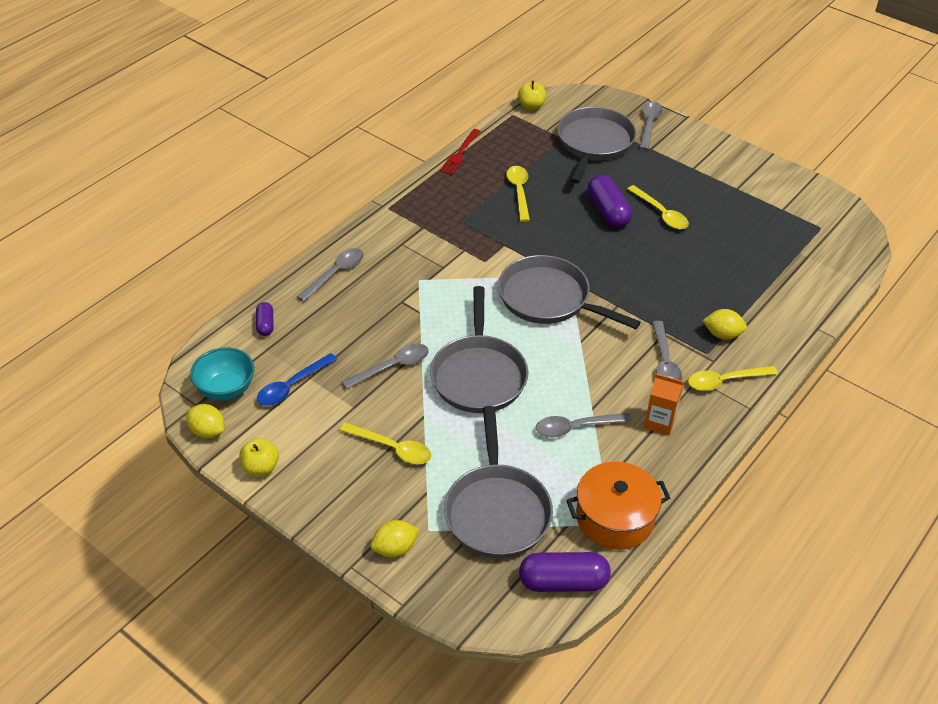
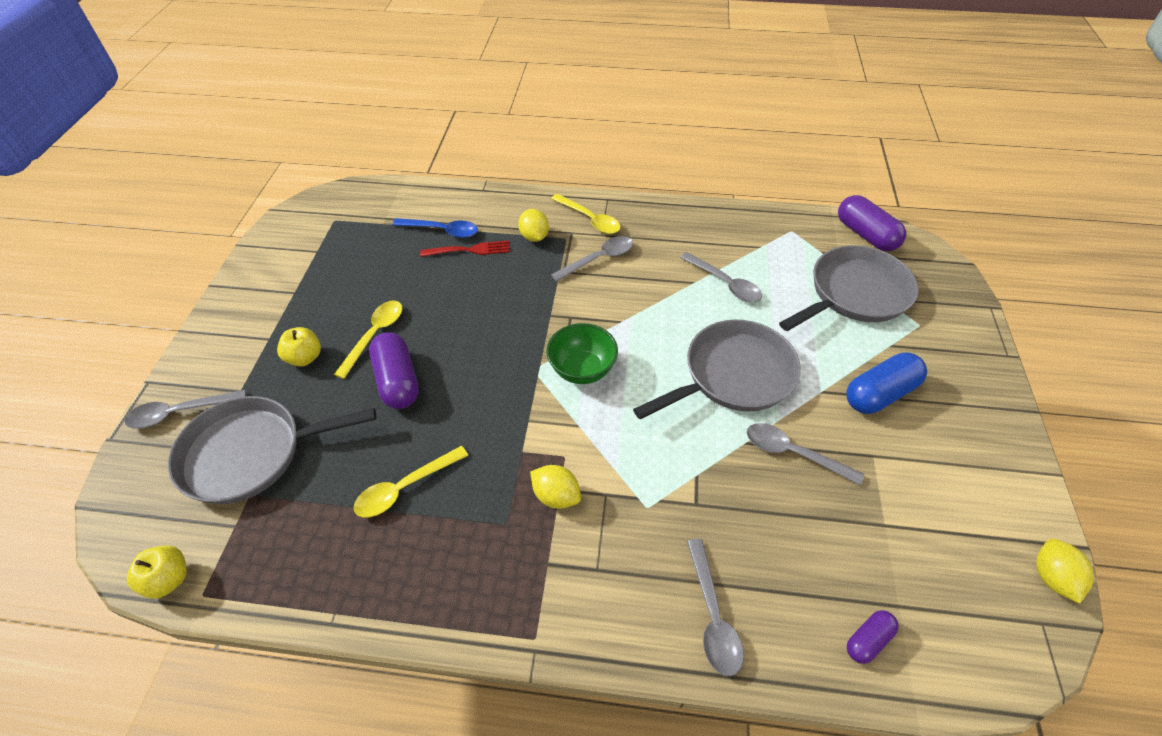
camera: 120 degrees left, 5 degrees up
(226, 389) = (990, 605): turquoise bowl -> none
(261, 467) = (1021, 488): yellow apple -> yellow apple (305, 358)
(291, 386) = (913, 534): blue spoon -> blue spoon (442, 231)
(336, 273) = (712, 616): grey spoon -> grey spoon turned 105 degrees counterclockwise
(392, 448) = (880, 394): yellow spoon -> blue capsule
(395, 548) = (959, 337): yellow lemon -> yellow lemon (556, 496)
(460, 153) = (345, 614): red fork -> red fork (469, 250)
(549, 299) = (582, 370): grey pan -> green bowl
(608, 212) = (398, 381): purple capsule -> purple capsule turned 60 degrees counterclockwise
(614, 518) = (785, 230): orange pot -> none
(659, 422) = (670, 239): orange carton -> none

